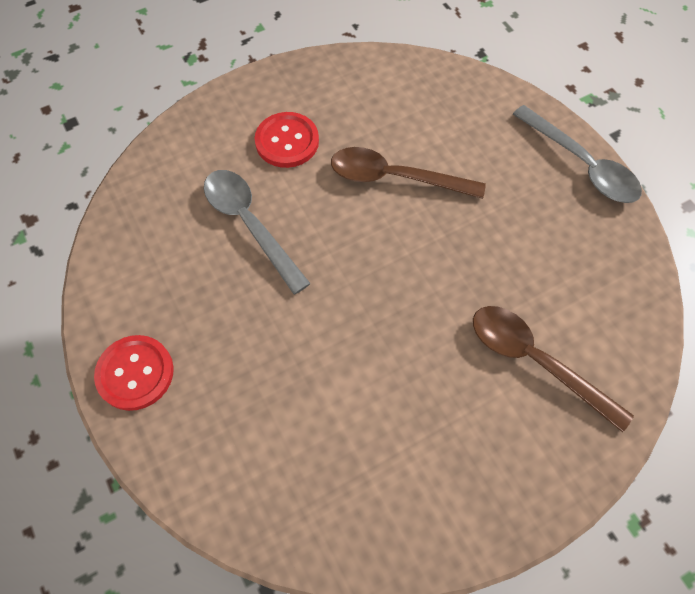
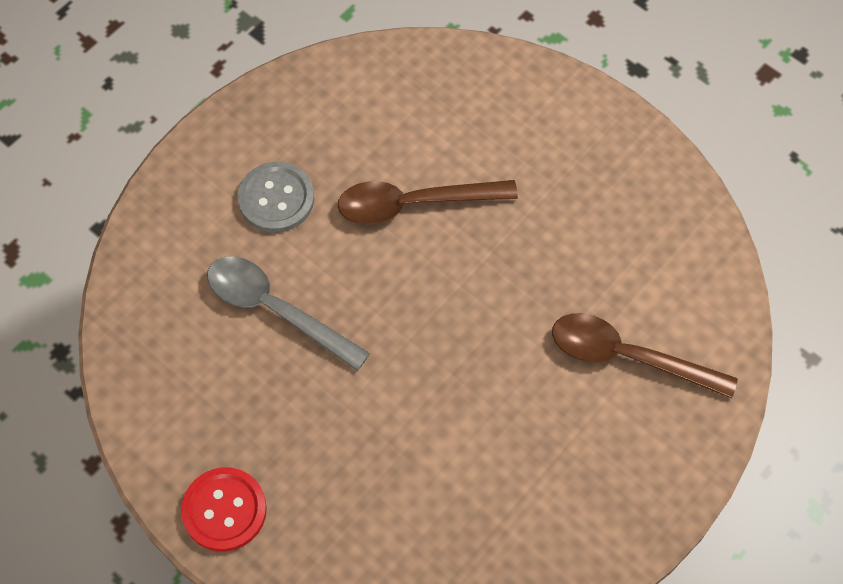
camera: 20 degrees left, 0 degrees up
(287, 141) = (276, 199): red button -> grey button
(581, 164) = (609, 124): grey spoon -> none

